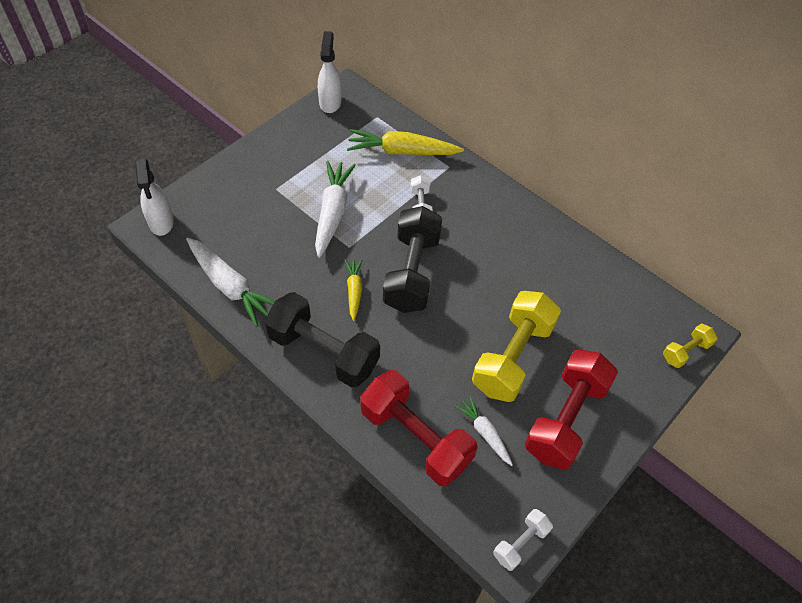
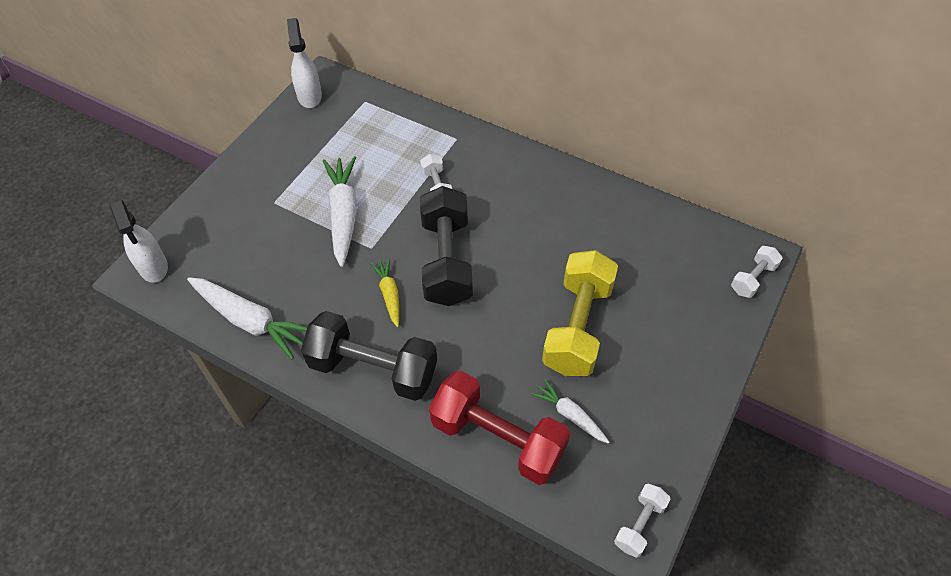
camera: 10 degrees left, 0 degrees up
(402, 151) = (402, 133): yellow carrot -> none
(565, 419) = (650, 379): red dumbbell -> none
(685, 351) = (753, 279): yellow dumbbell -> white dumbbell

